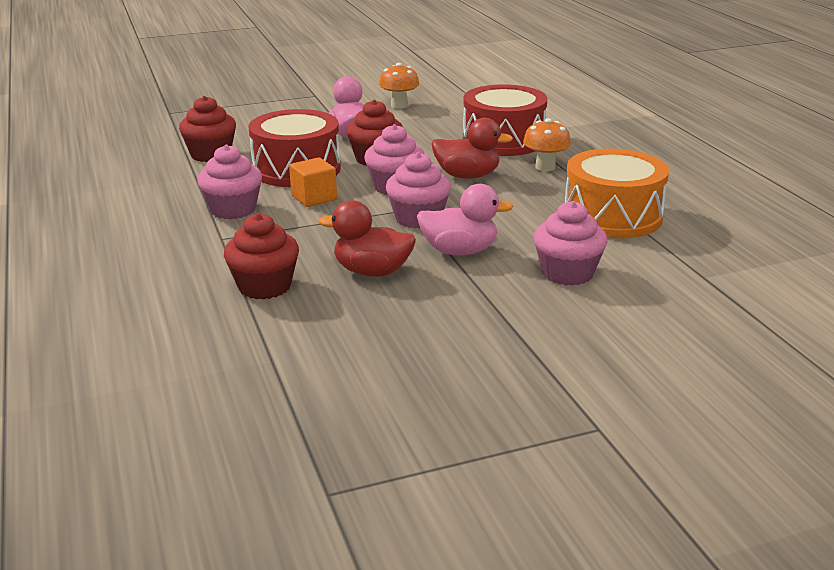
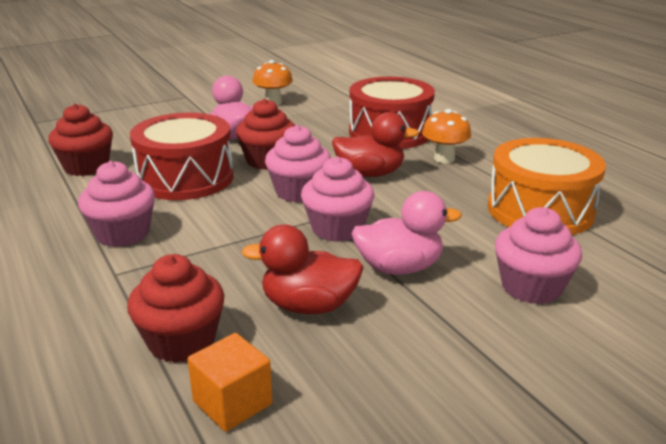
camera: 10 degrees left, 0 degrees up
(314, 198) = (213, 211): orange cube -> orange cube (232, 403)

